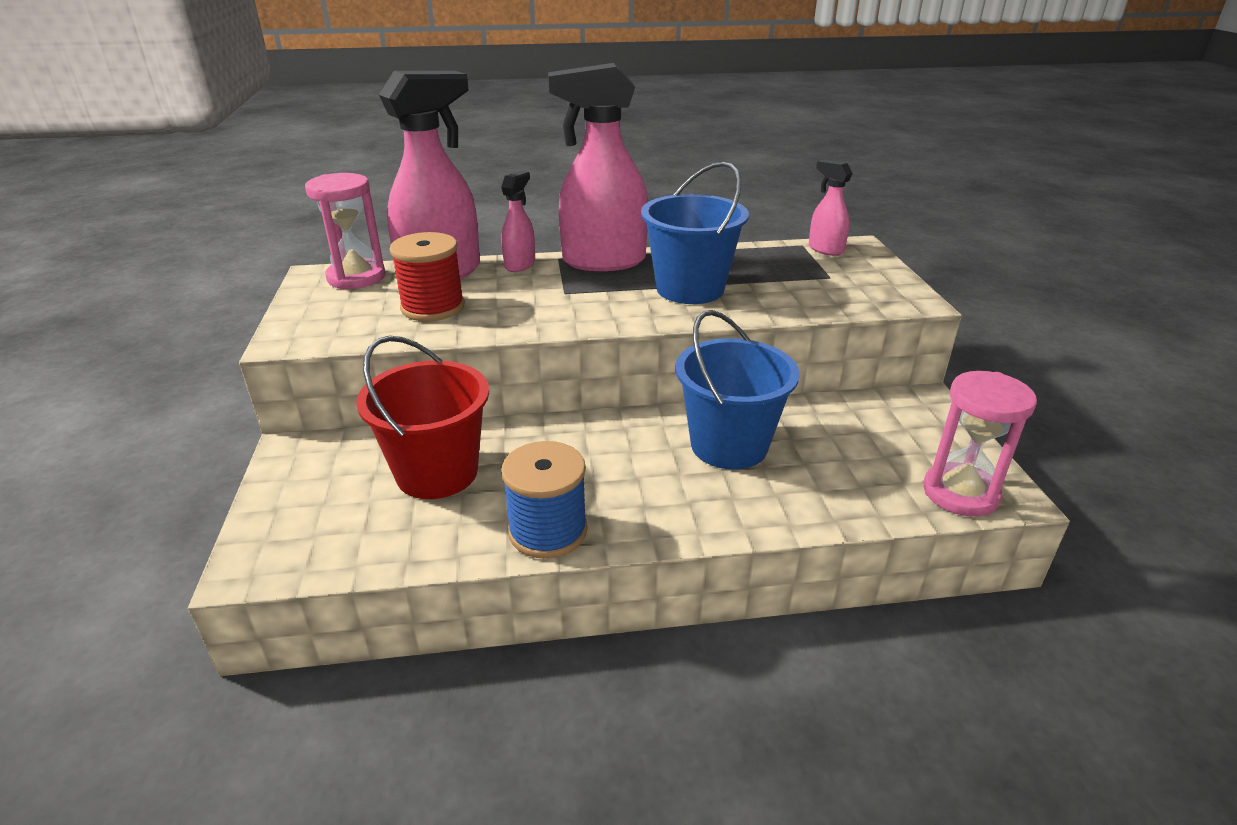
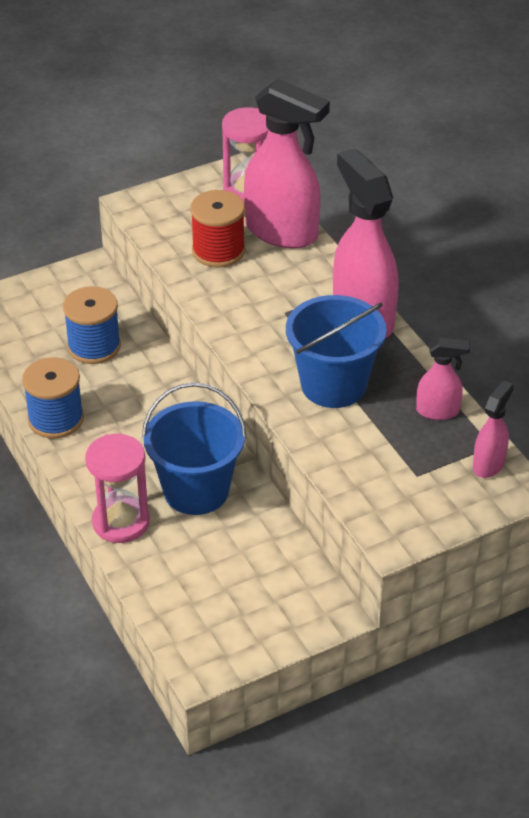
camera: 70 degrees right, 10 degrees up
(437, 473) = (94, 346): red bucket -> blue spool
(520, 264) = (325, 270): pink spray bottle -> pink spray bottle (438, 411)
(960, 493) = (191, 637): pink hourglass -> pink hourglass (121, 522)

